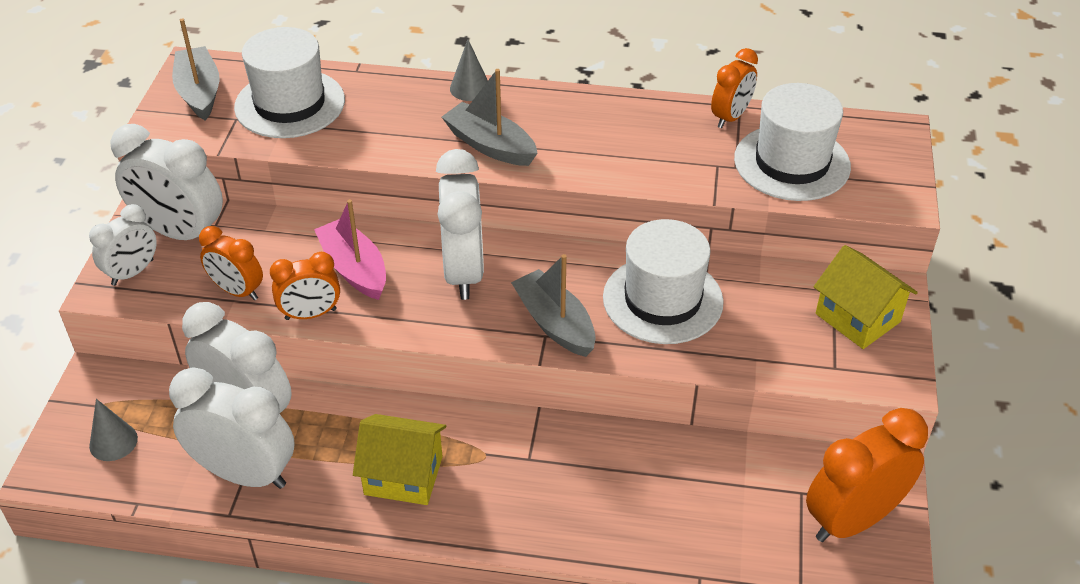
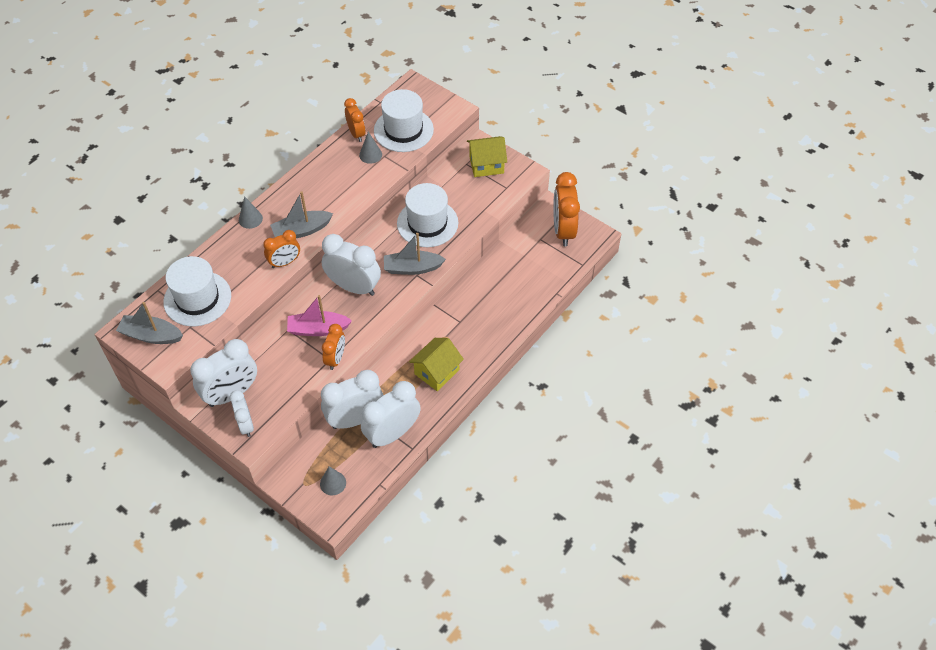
camera: 60 degrees left, 10 degrees up
(237, 291) = (296, 383): orange clock -> orange clock (285, 262)
(704, 150) = (370, 155): none -> grey cone

